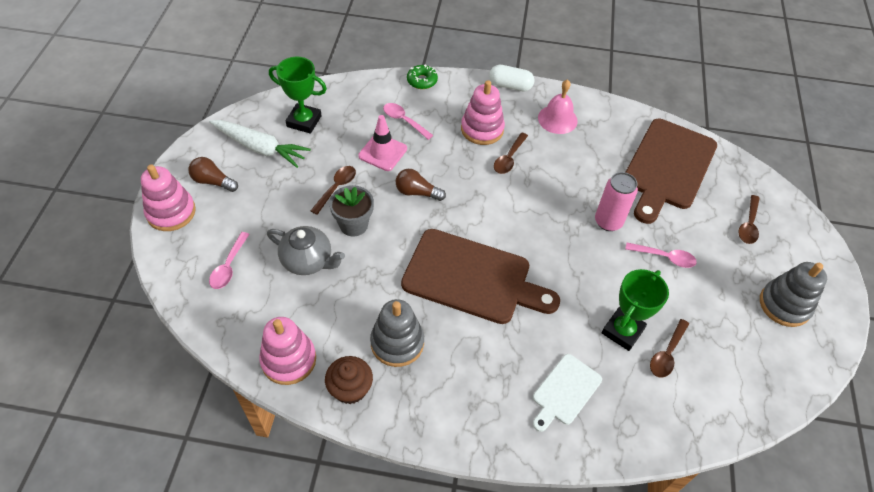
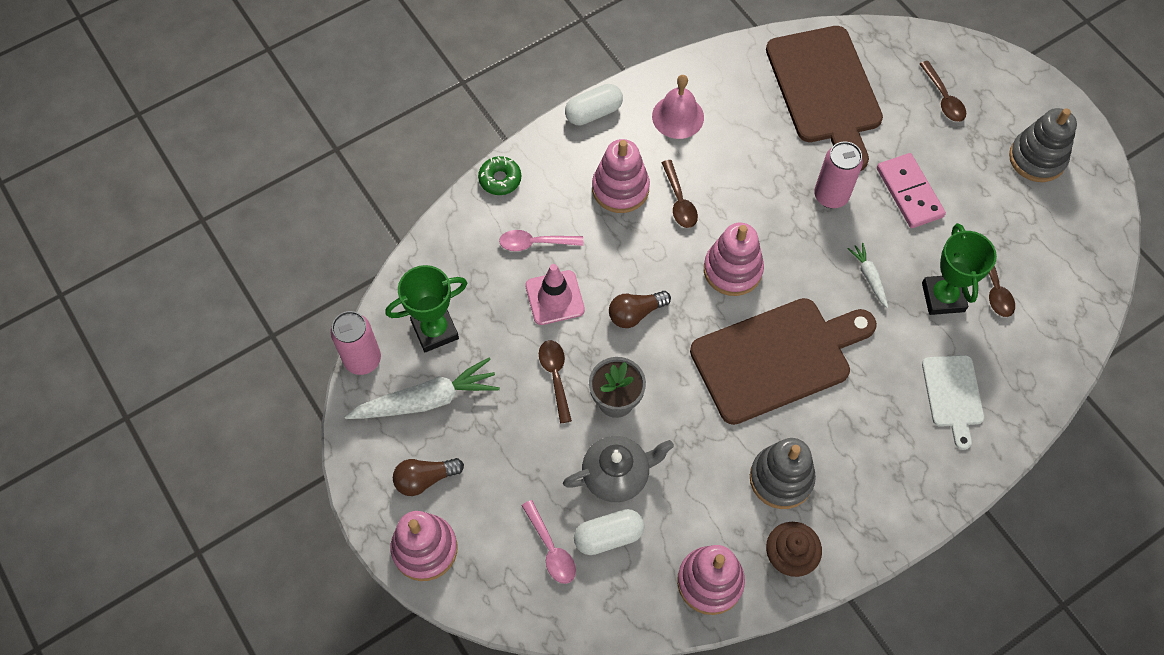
camera: 40 degrees left, 10 degrees up
(254, 107) = (362, 360): none -> pink can
(265, 286) = (608, 536): none -> white capsule
(500, 214) = (732, 270): none -> pink stacking toy
(583, 281) = (869, 277): none -> white carrot
(665, 257) = (909, 192): pink spoon -> pink domino

